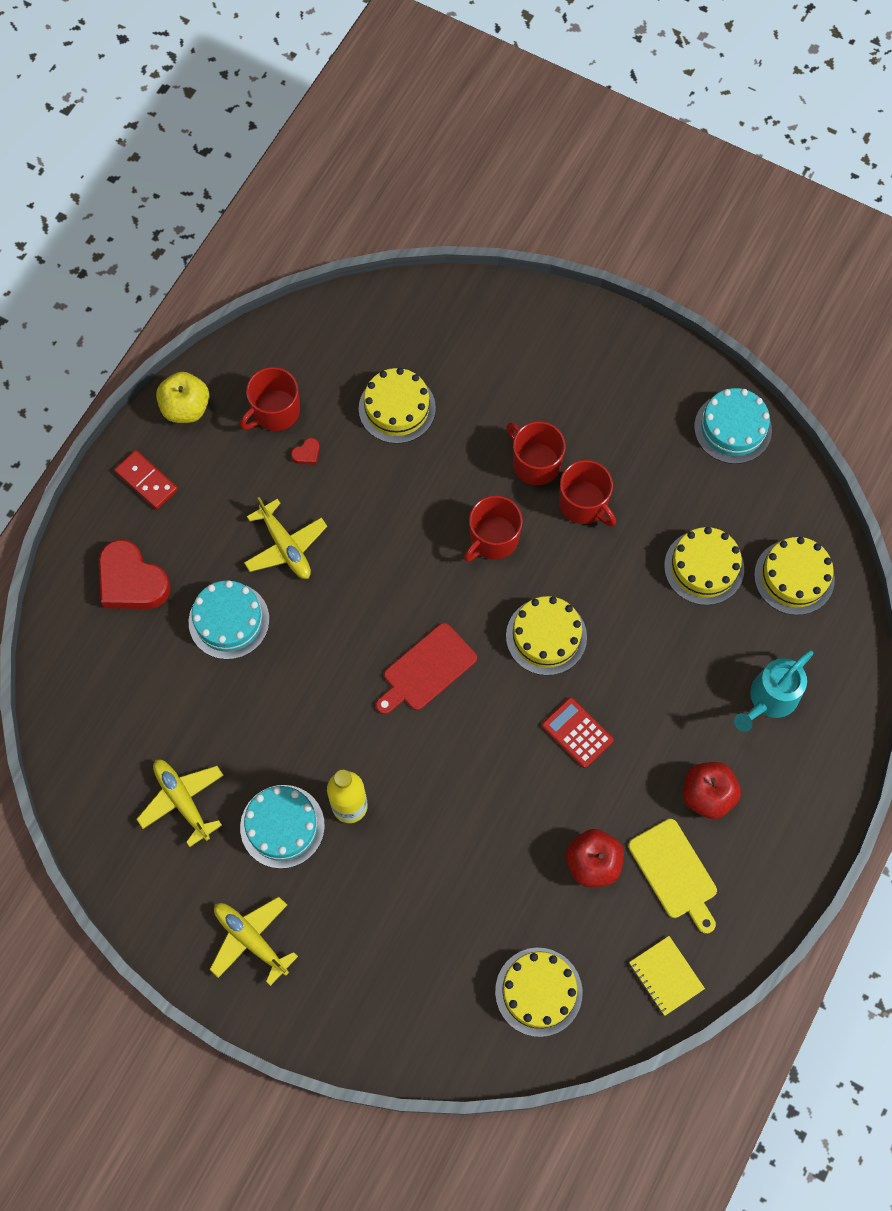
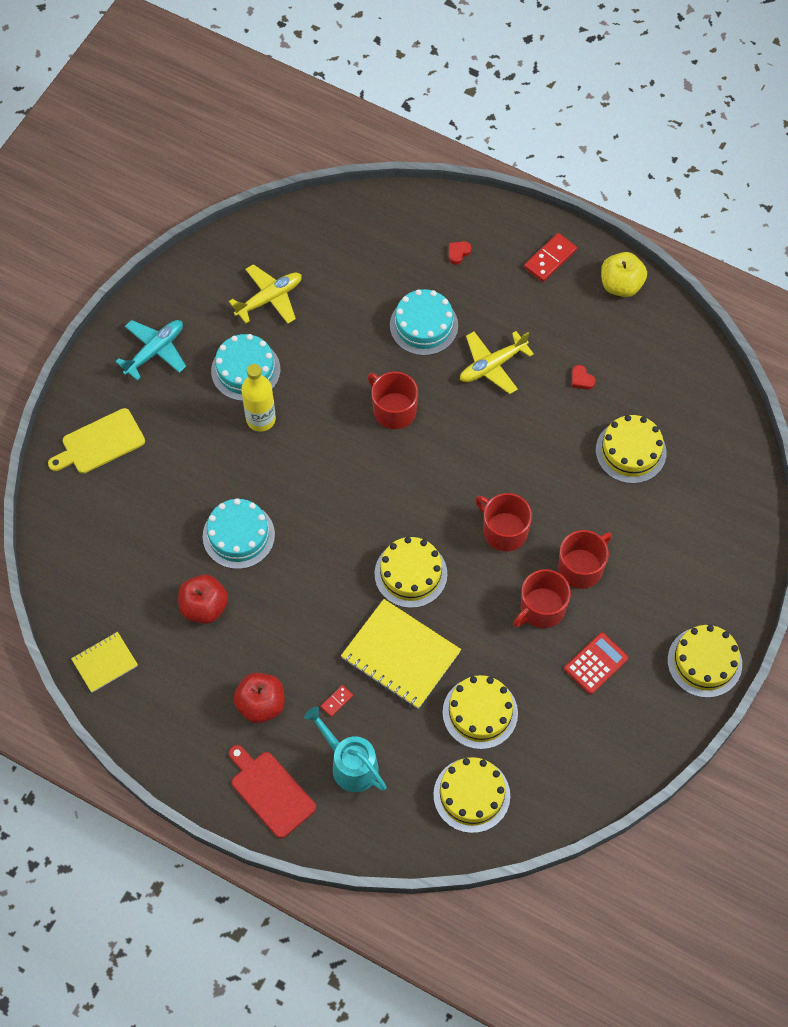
camera: 90 degrees right, 5 degrees down
(132, 581) = (458, 253): red heart -> red heart, size x0.40
(251, 939) = (155, 351): yellow plane -> turquoise plane
(275, 411) = (621, 353): red mug -> red mug (393, 410)
(426, 669) = (379, 476): red cutting board -> red cutting board (270, 791)
(538, 991) = (99, 562): yellow cake -> yellow cake (704, 662)
(577, 733) = (321, 597): red calculator -> red calculator (596, 663)
(642, 647) = (400, 655): none -> yellow notebook
(674, 873) = (193, 674): yellow cutting board -> yellow cutting board (100, 443)
(699, 714) = (336, 701): none -> red domino
(733, 428) = (626, 747): turquoise cake -> turquoise cake (238, 535)

